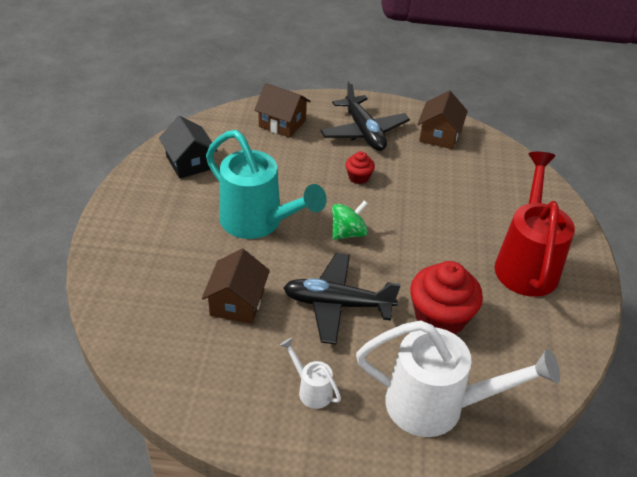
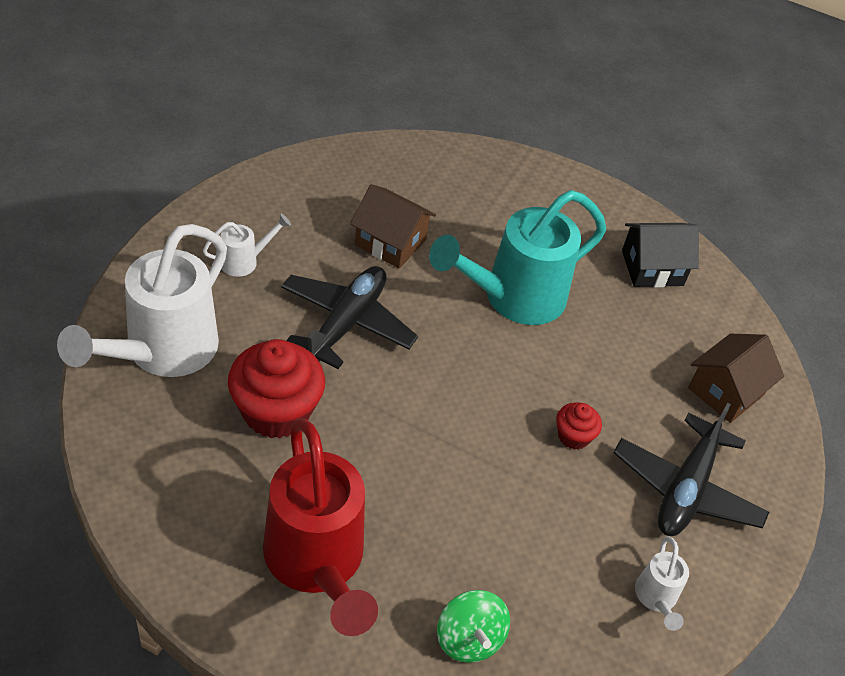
camera: 105 degrees right, 5 degrees up
(348, 233) = (461, 379): green spinning top -> green spinning top (469, 639)
(364, 132) = (686, 488): black plane -> black plane turned 60 degrees counterclockwise
(439, 135) = (656, 598): brown house -> white watering can
(526, 263) = (317, 562): red watering can -> red watering can turned 45 degrees clockwise

